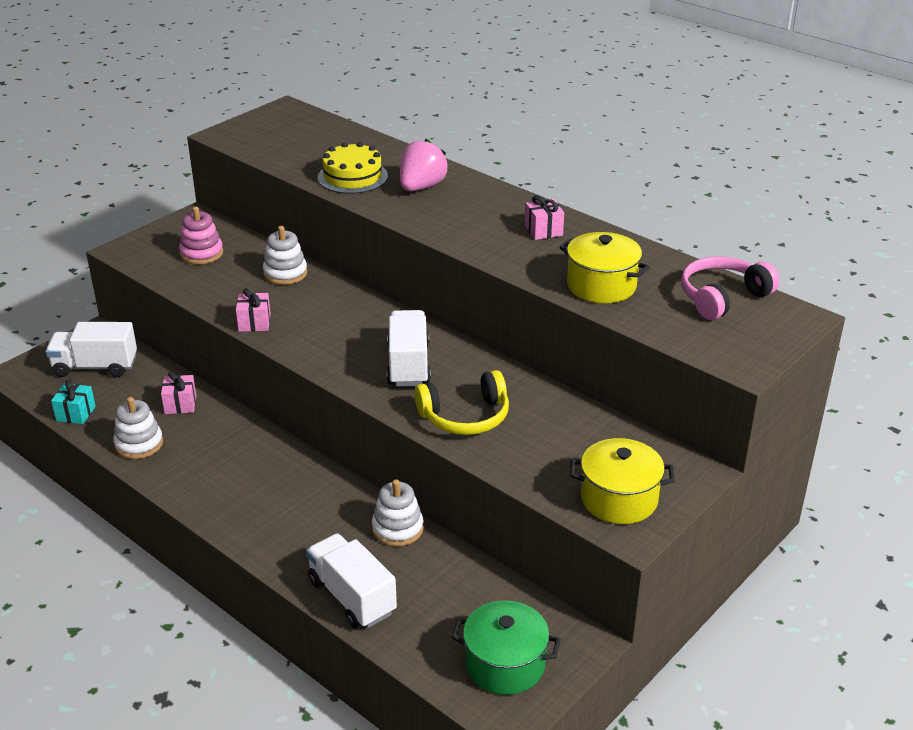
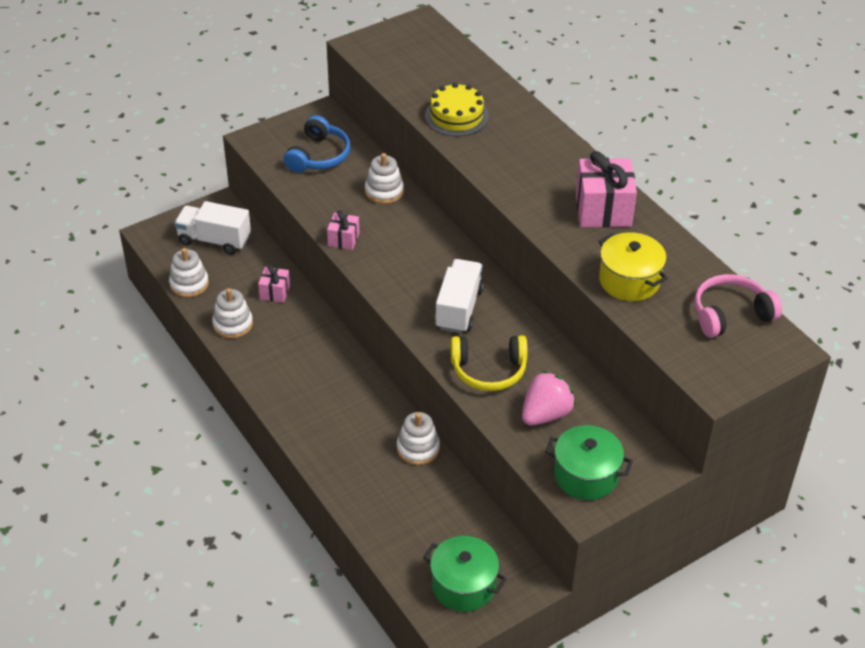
camera: 15 degrees right, 10 degrees up
(76, 413) = (189, 284): turquoise gift -> white stacking toy
(201, 253) = (319, 156): pink stacking toy -> blue headphones
(352, 597) = (363, 501): white truck -> none
(421, 187) = (513, 139): pink strawberry -> pink strawberry (545, 414)
(543, 230) = (603, 210): pink gift -> pink gift, size x1.90
(619, 499) = (586, 475): yellow pot -> green pot

